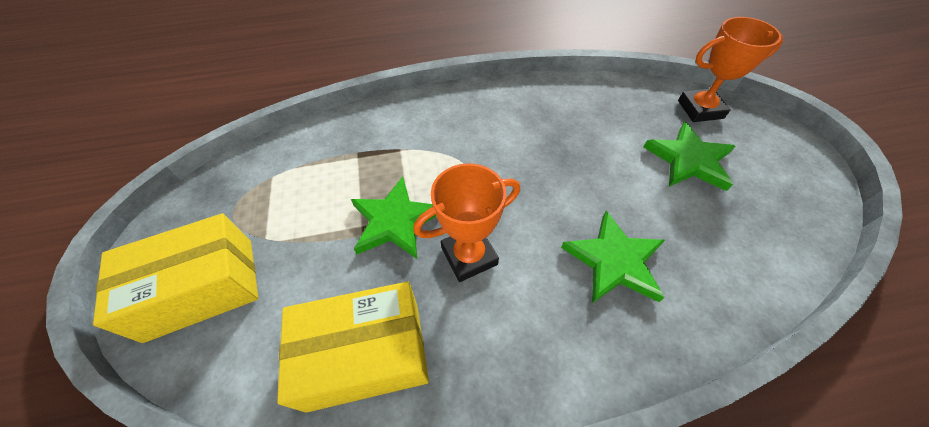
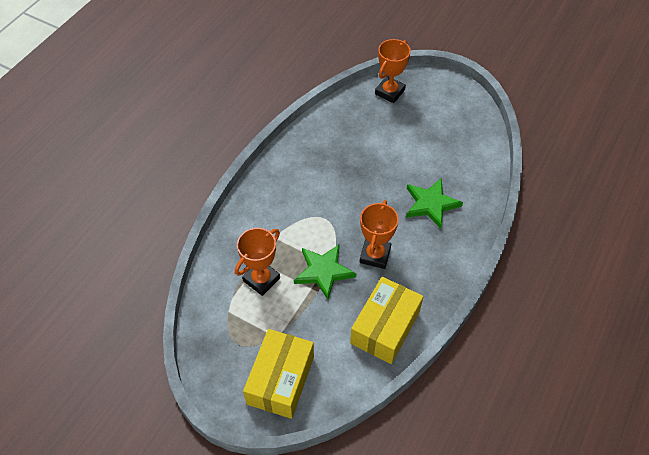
camera: 50 degrees left, 0 degrees up
(335, 175) = (261, 279): none -> orange trophy
(689, 160) = (412, 127): green star -> none

